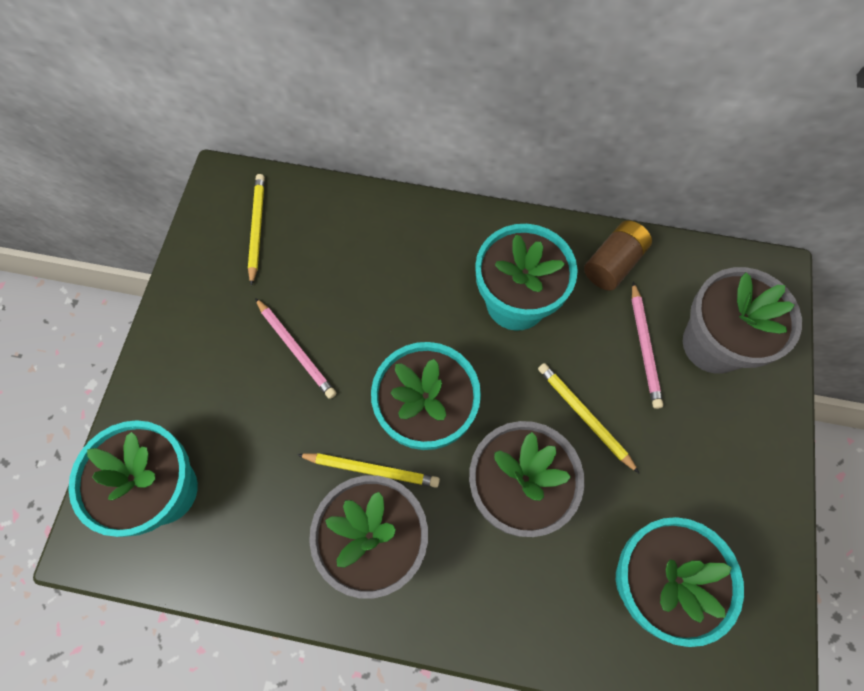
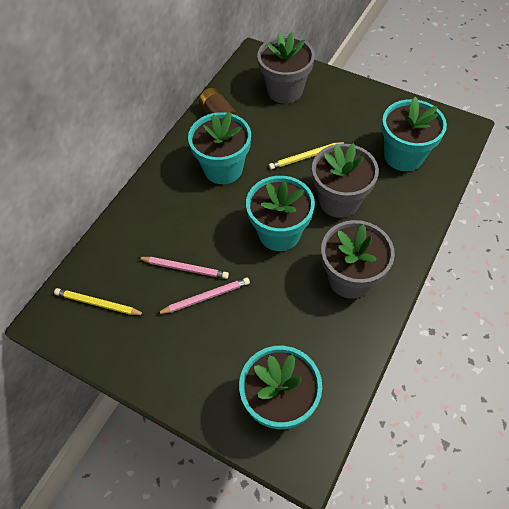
camera: 70 degrees left, 10 degrees down
(371, 470) = (304, 271): yellow pencil -> none
(644, 347) = (275, 119): pink pencil -> pink pencil (185, 268)

